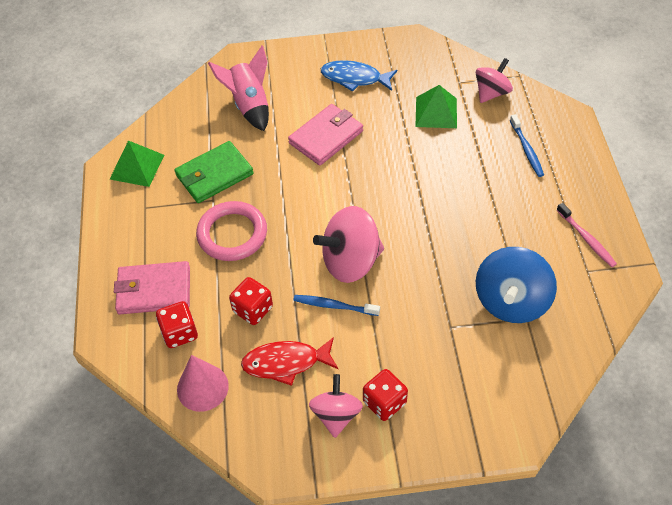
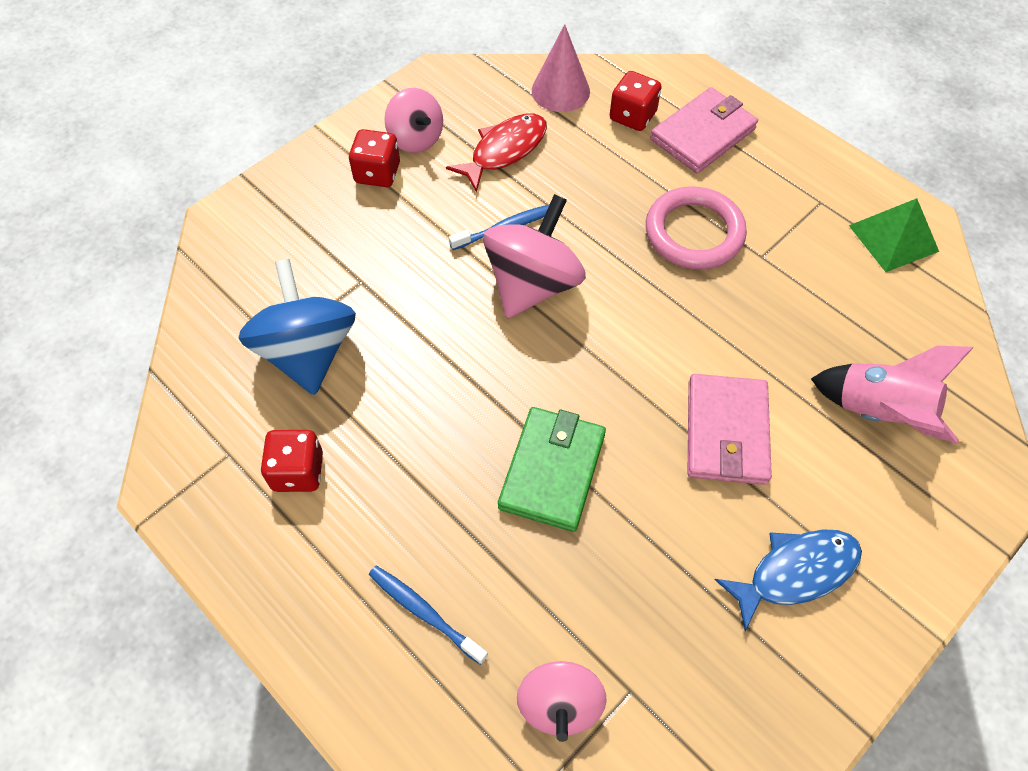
camera: 140 degrees right, 5 degrees up
(214, 175) = (798, 285): green wallet -> green wallet (552, 470)
(253, 309) = (586, 175): red dice -> red dice (298, 471)
(436, 112) = (615, 591): green pyramid -> none
(586, 239) = (251, 503): pink toothbrush -> none

